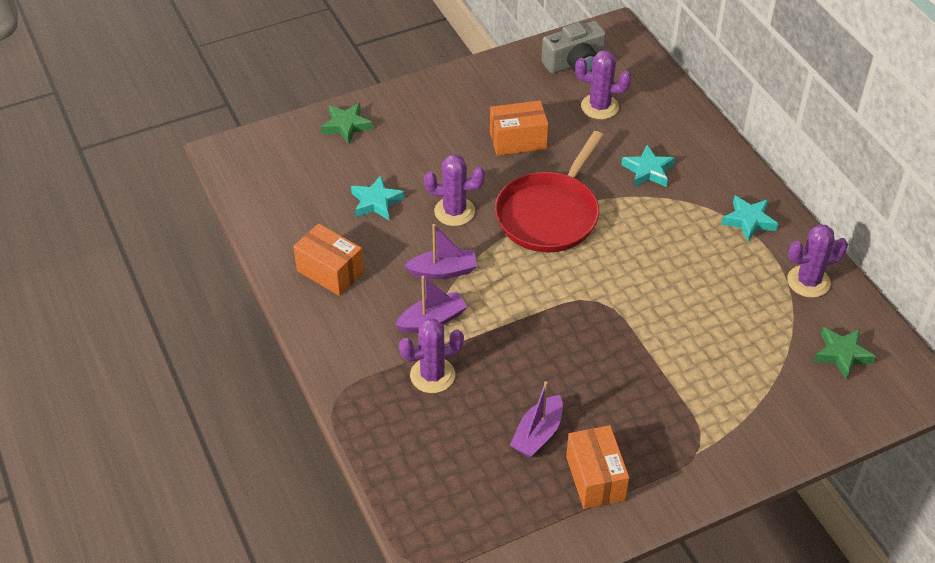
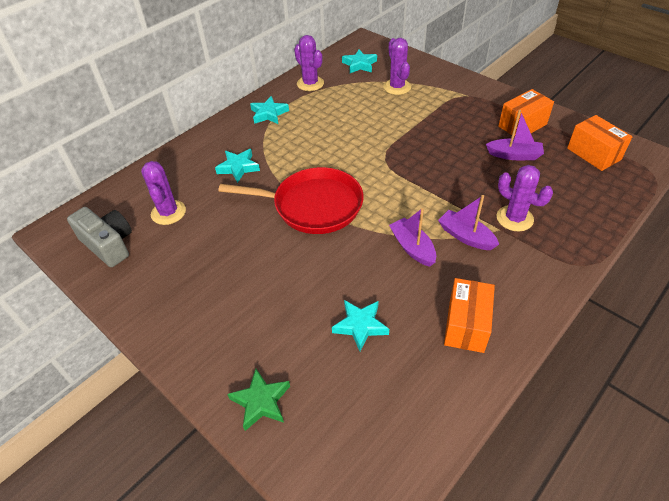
camera: 110 degrees left, 0 degrees up
(454, 211) = (341, 264): purple cactus -> purple cactus (397, 87)
(518, 140) = (231, 251): orange box -> orange box (593, 154)
(842, 354) = (359, 64): green star -> turquoise star

